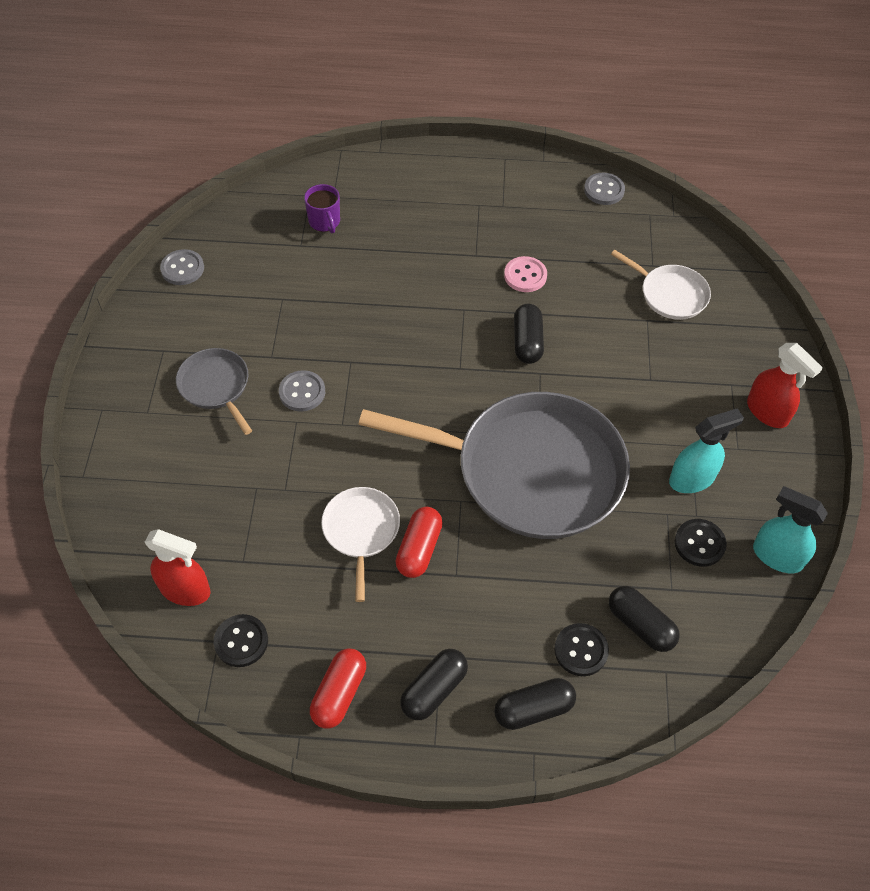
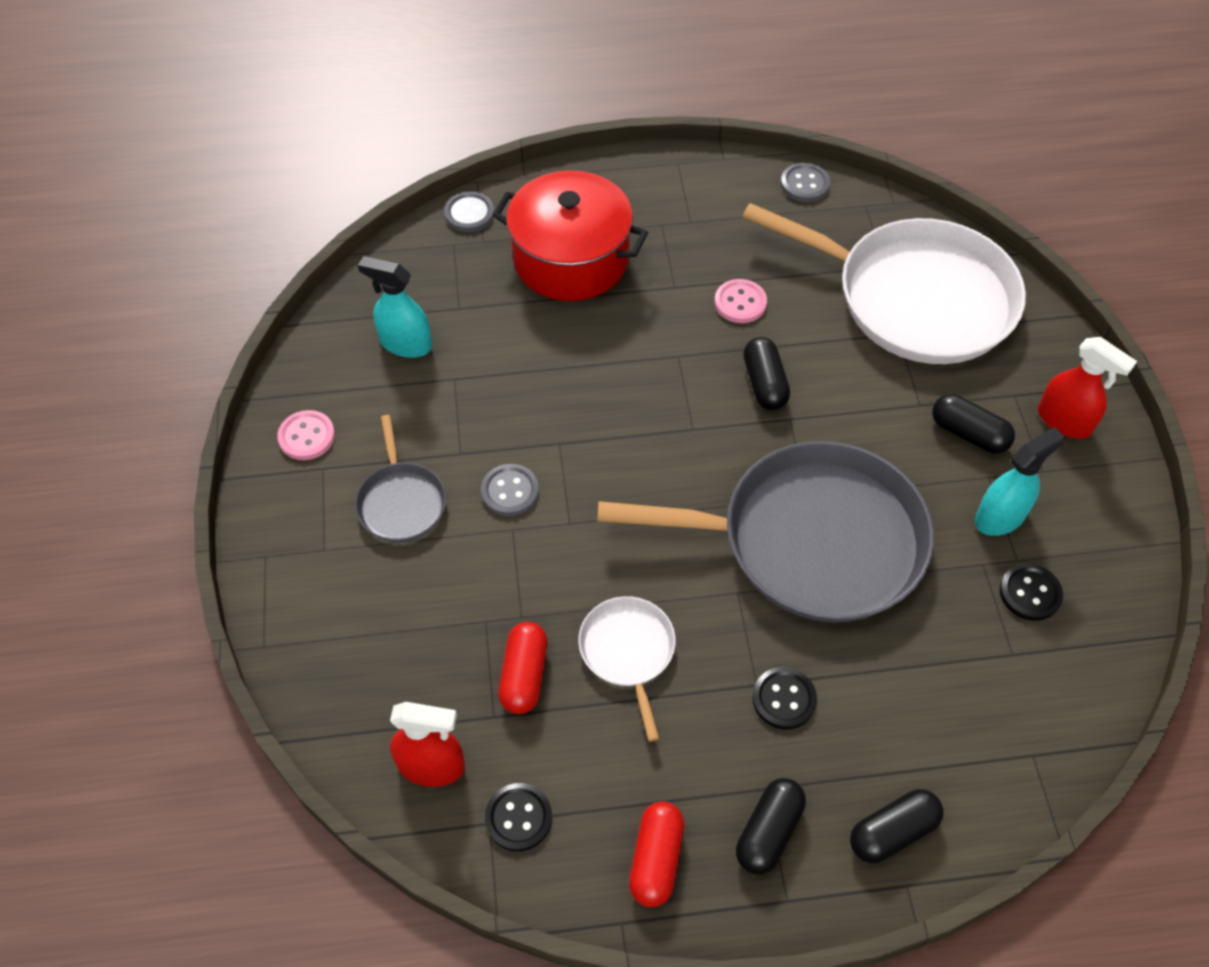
camera: 10 degrees left, 0 degrees up
(157, 324) = (306, 436): none -> pink button
(182, 268) = (320, 361): grey button -> grey button (469, 214)
(216, 386) = (401, 502): grey pan -> grey pan turned 150 degrees counterclockwise
(325, 222) = (481, 274): purple mug -> none
(398, 221) = (571, 259): none -> red pot
(419, 549) = (704, 661): red capsule -> red capsule (524, 675)
(581, 650) = (928, 749): black button -> black button (784, 699)
(640, 625) = (988, 704): black capsule -> black capsule (968, 434)
(670, 294) = (915, 298): white pan -> white pan, size x2.20
(777, 556) = (1121, 592): turquoise spray bottle -> turquoise spray bottle (405, 344)

